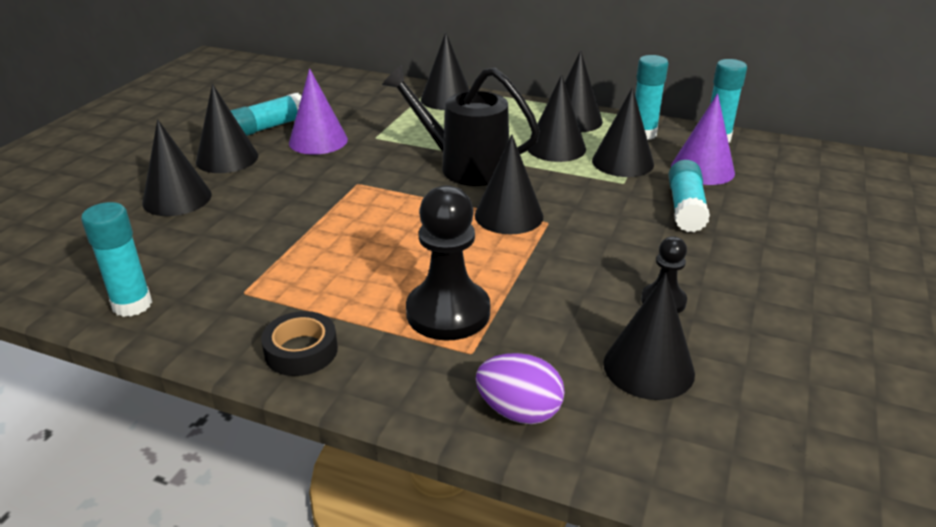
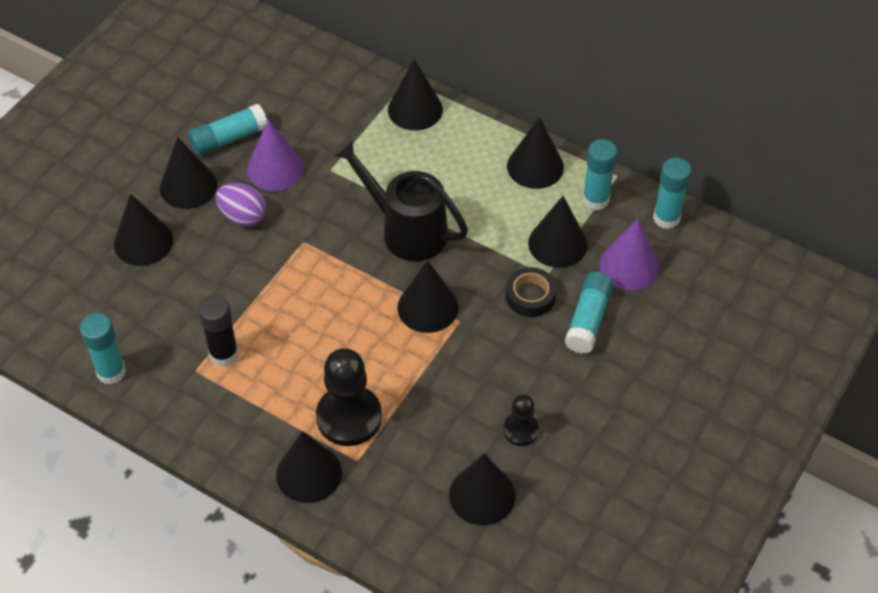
camera: 10 degrees right, 20 degrees up
(278, 274) = (224, 354): none -> black glue stick
(301, 351) = (234, 439): black tape -> black tape (530, 296)
(519, 411) = (377, 519): purple egg -> purple egg (243, 217)
(556, 148) = (501, 211): black cone -> black cone (309, 473)

